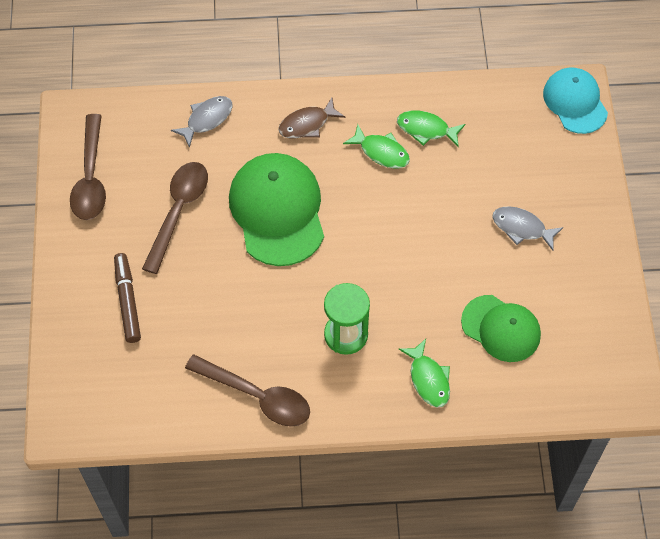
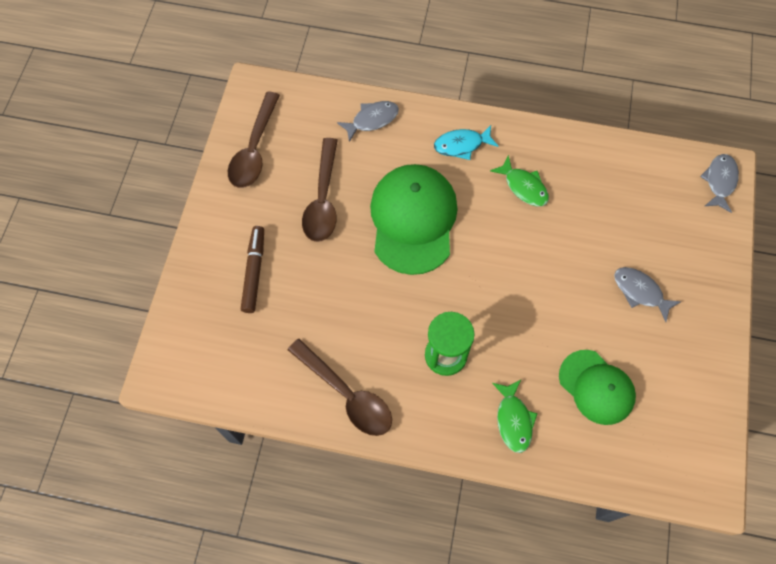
camera: 15 degrees right, 5 degrees up
(178, 212) = (323, 199): brown spoon -> brown spoon turned 150 degrees clockwise
(307, 124) = (461, 145): brown fish -> turquoise fish
(426, 129) = (571, 175): green fish -> none
(575, 102) = (719, 181): turquoise cap -> grey fish

